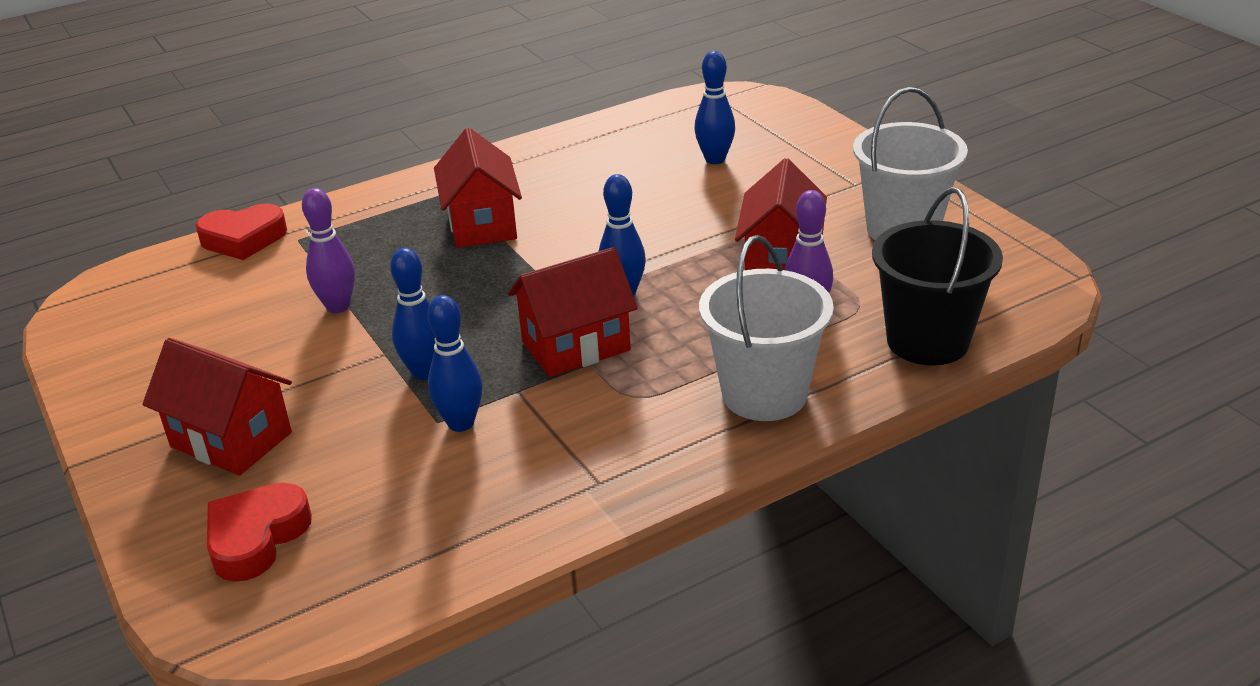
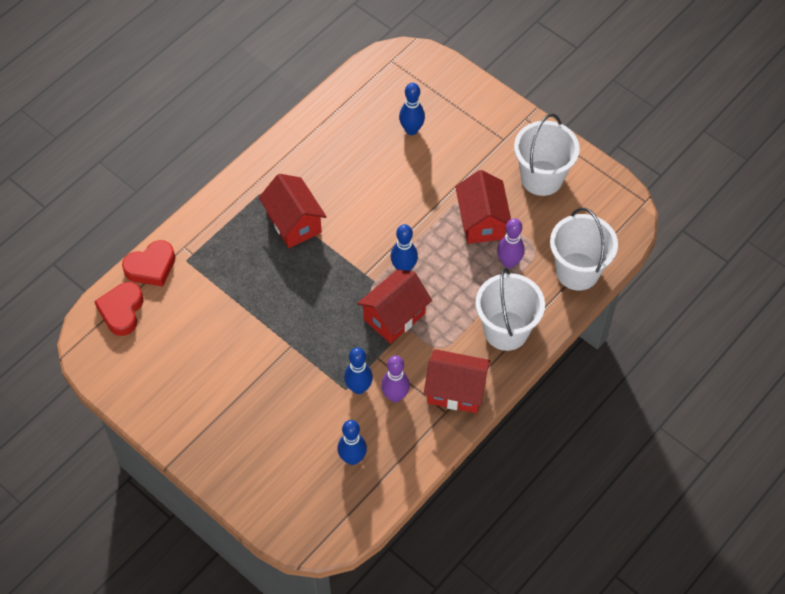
camera: 20 degrees left, 25 degrees up
(231, 439) = (242, 428): red house -> red house (456, 391)
(256, 538) = (294, 487): red heart -> red heart (122, 311)
(338, 306) = (244, 314): purple bowling pin -> purple bowling pin (395, 396)
(424, 372) = (321, 355): blue bowling pin -> blue bowling pin (352, 458)
(927, 341) = (577, 271): black bucket -> white bucket

